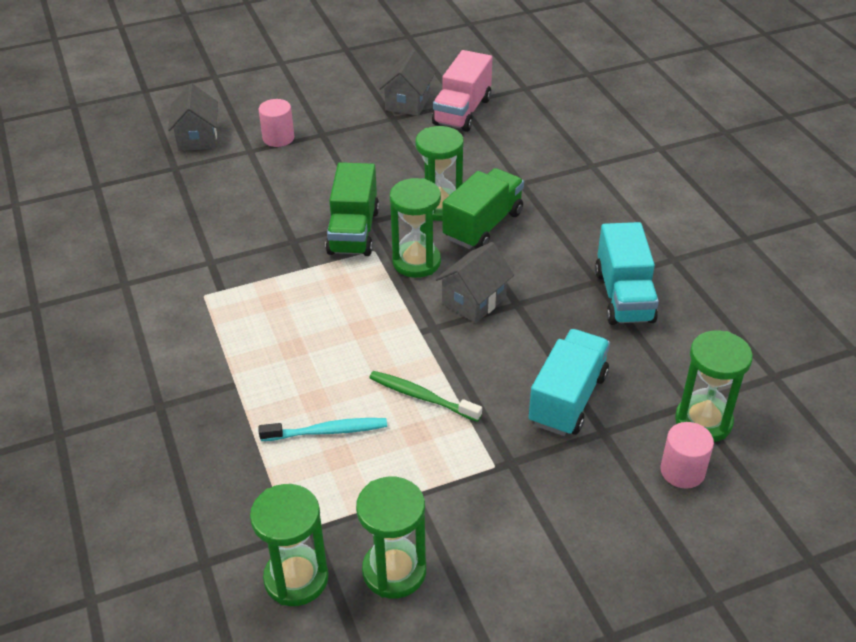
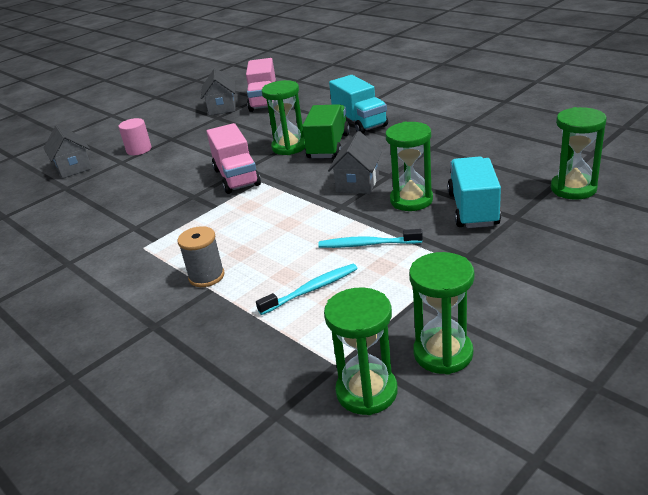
camera: 20 degrees left, 10 degrees down
(241, 365) = (206, 276): none -> grey spool
(353, 232) = (236, 177): green truck -> pink truck
(416, 262) = (297, 178): green hourglass -> green hourglass (411, 200)
(421, 397) = (367, 244): green toothbrush -> turquoise toothbrush
(623, 296) = (457, 149): turquoise truck -> turquoise truck (359, 122)
(682, 471) = (588, 217): pink cylinder -> none

